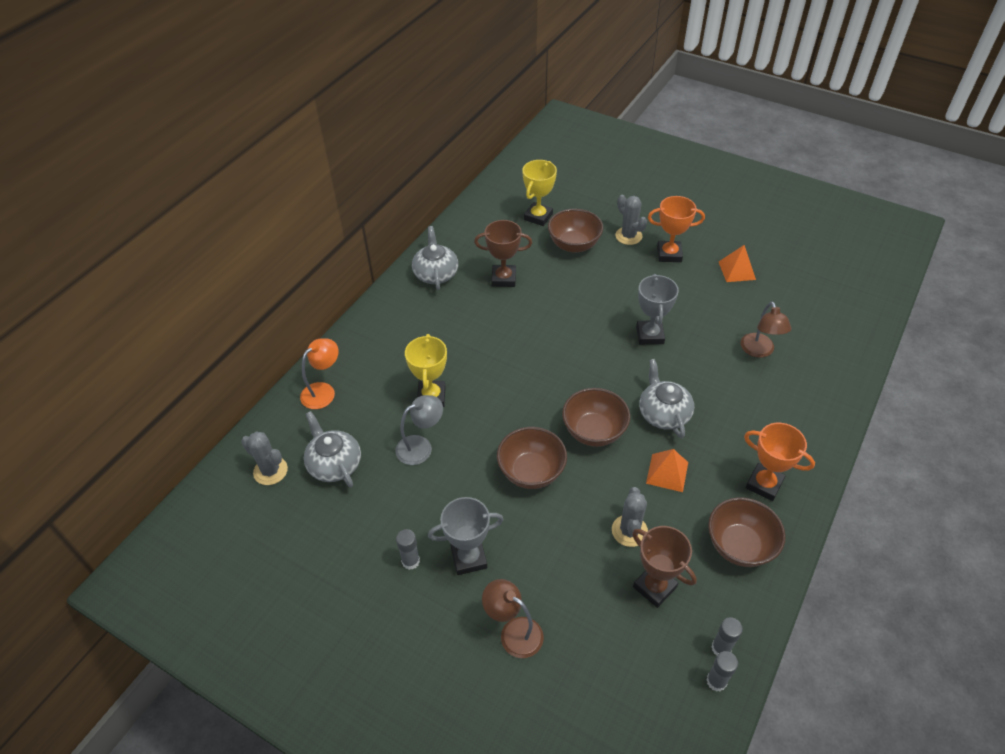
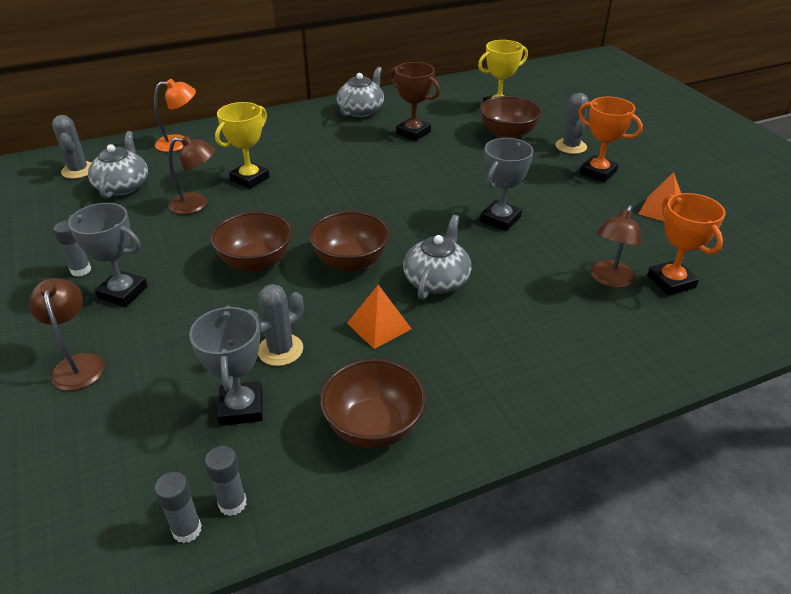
camera: 35 degrees right, 10 degrees down
(421, 446) = (196, 204): grey lamp -> brown lamp
(654, 587) = (241, 407): brown trophy -> grey trophy
(764, 484) = (472, 390): orange trophy -> orange trophy (671, 282)

